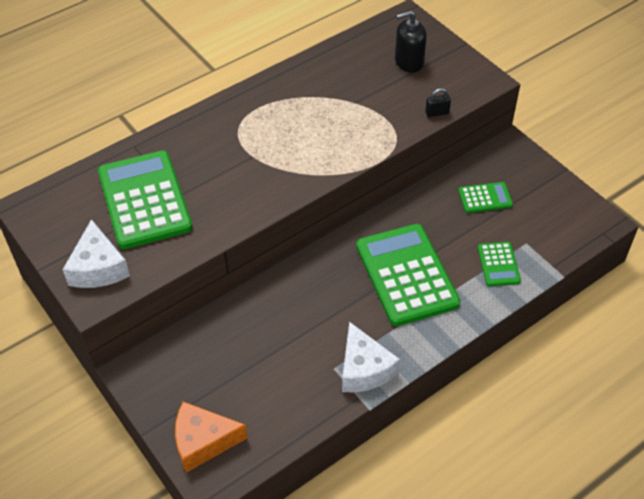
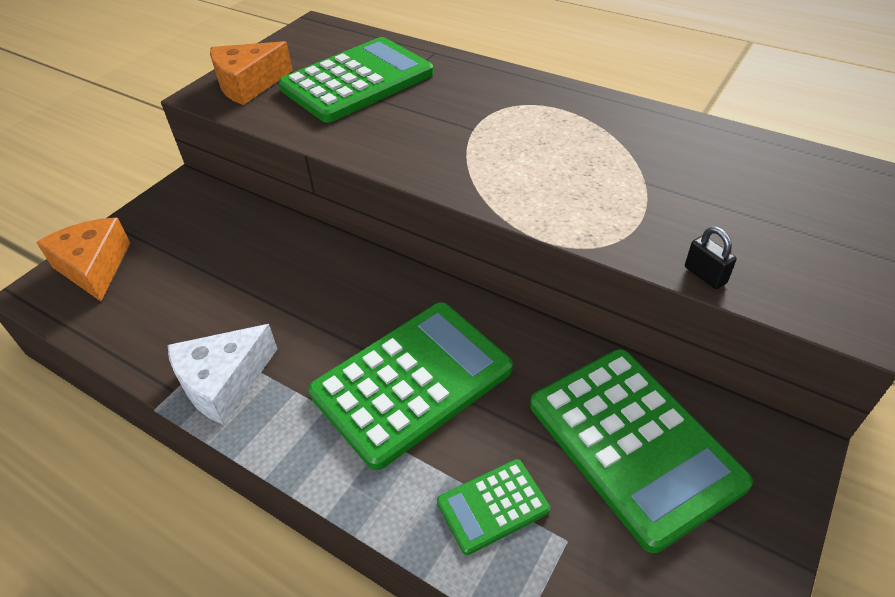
camera: 70 degrees right, 5 degrees down
(98, 268) = (248, 84): white cheese -> orange cheese
(409, 62) = (790, 212): black soap dispenser -> none
(485, 198) = (634, 443): green calculator -> green calculator, size x2.10

